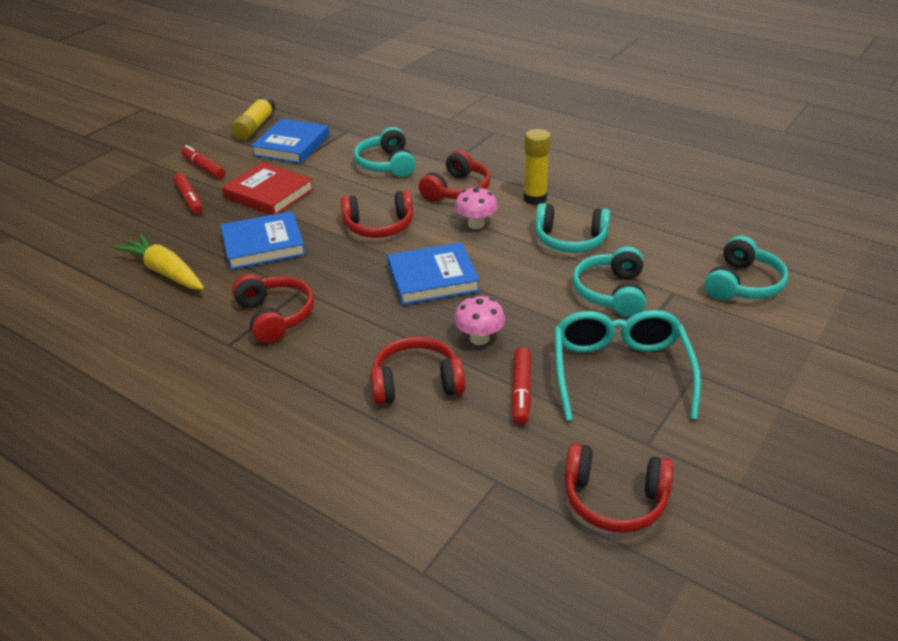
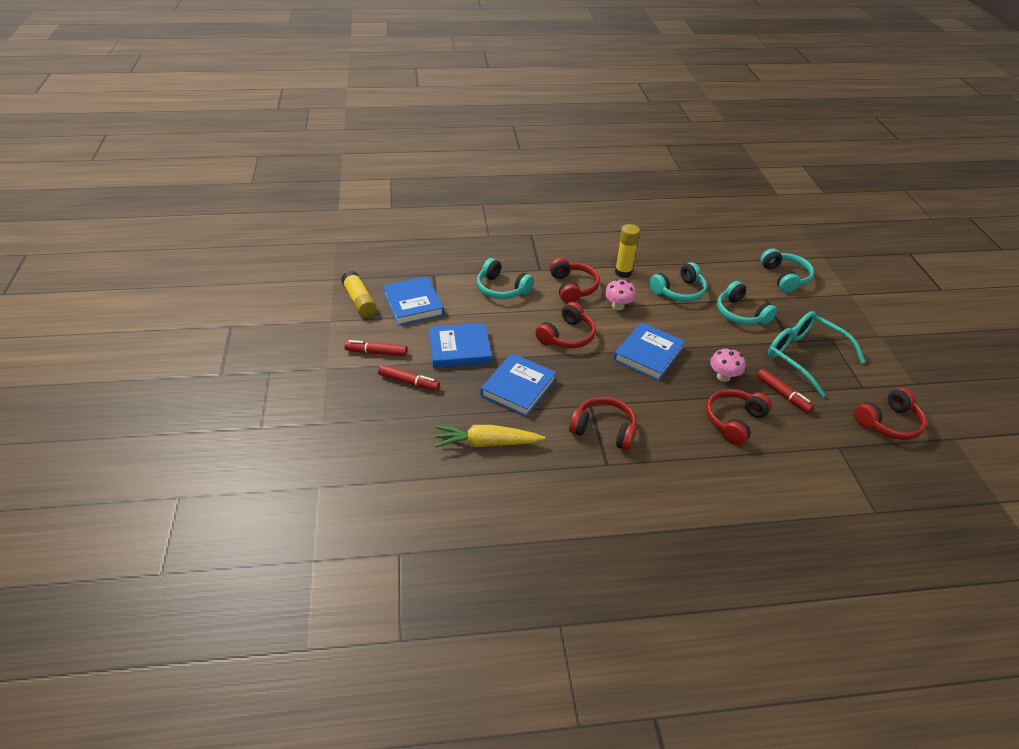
camera: 45 degrees left, 5 degrees up
(269, 194) = (459, 349): red book -> blue book

